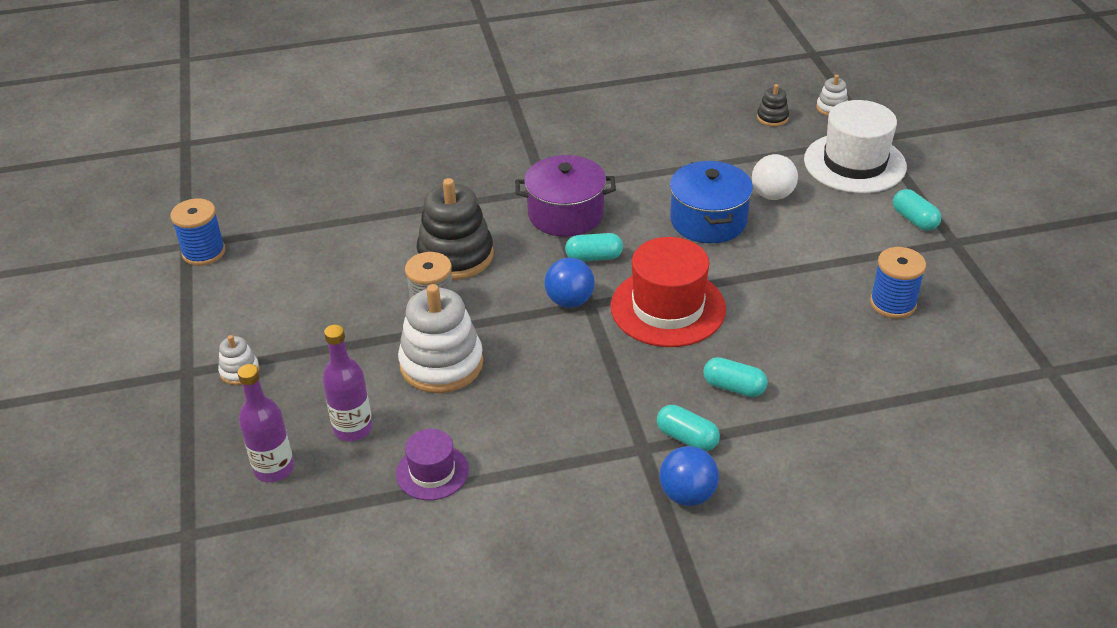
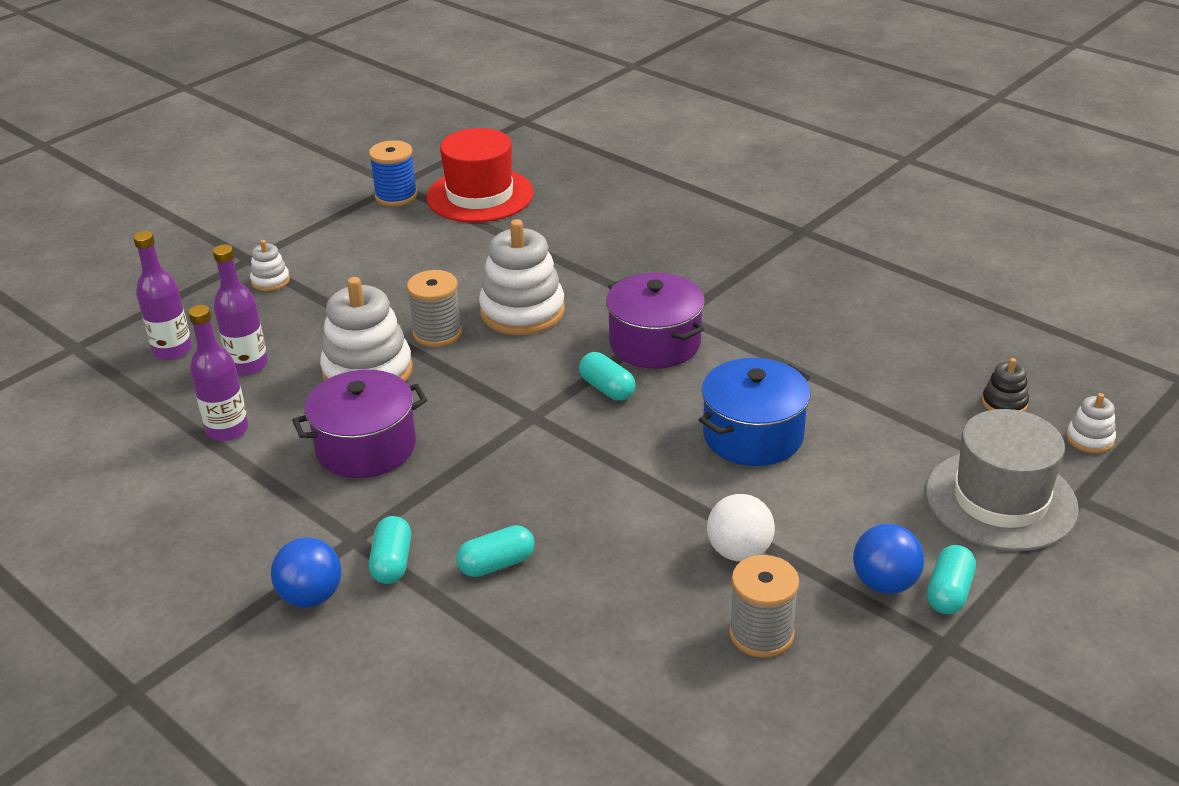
camera: 55 degrees right, 5 degrees down
(432, 472) = (227, 430): purple hat -> purple bottle
(455, 256) = (522, 312): black stacking toy -> white stacking toy
(538, 401) = (366, 447): none -> purple pot
(570, 301) = (525, 403): blue ball -> blue ball (885, 583)
(668, 307) = (578, 468): red hat -> red hat (480, 195)
(734, 387) = (497, 564): turquoise capsule -> turquoise capsule turned 75 degrees clockwise
(772, 195) = (855, 461): white ball -> white ball (739, 551)
(854, 163) = (1000, 500): white hat -> grey hat
(893, 303) = (761, 634): blue spool -> grey spool

